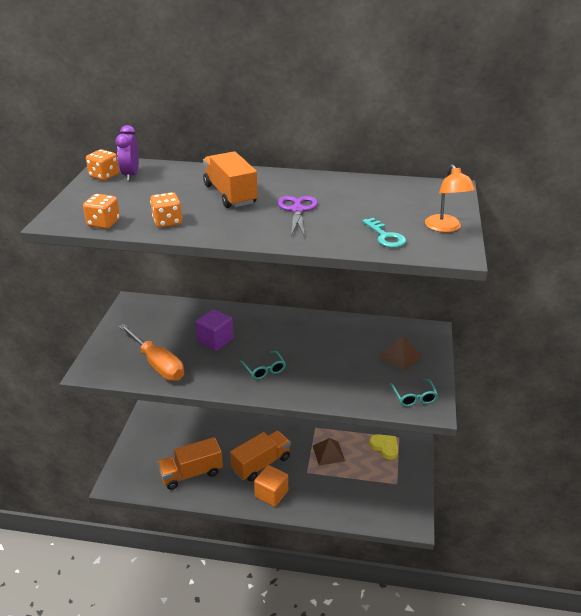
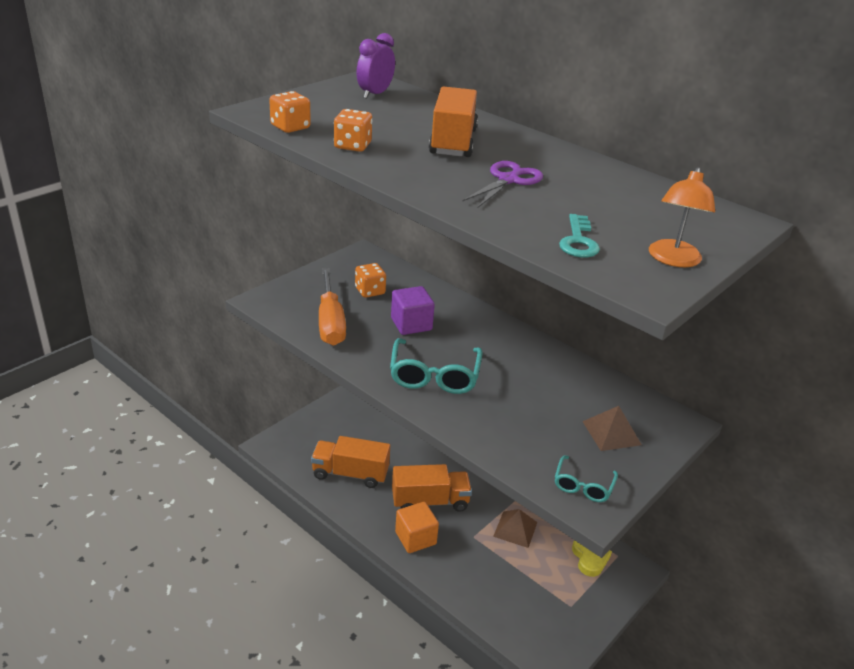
camera: 30 degrees right, 0 degrees up
(104, 176) = (348, 87): orange dice -> orange dice (370, 291)
(264, 370) = (434, 376): turquoise glasses -> turquoise glasses, size x1.76

